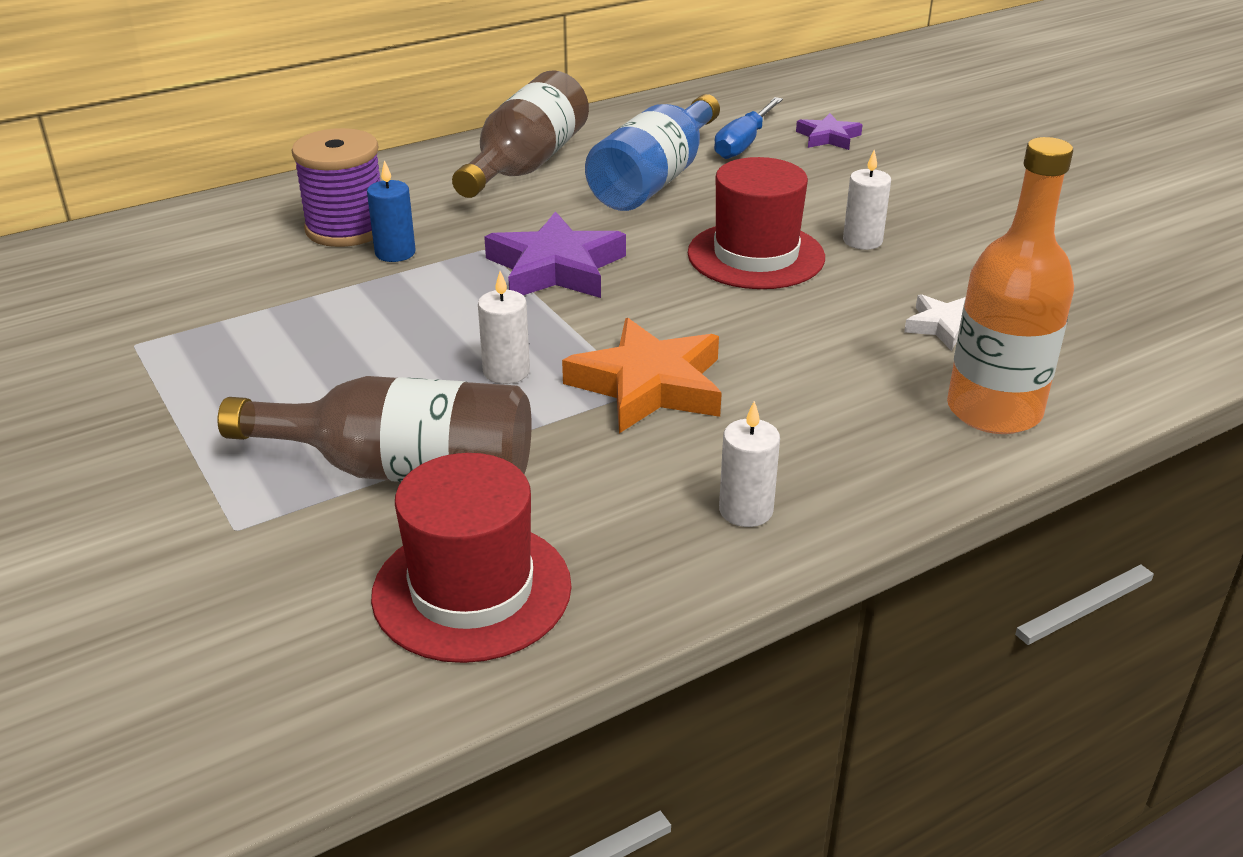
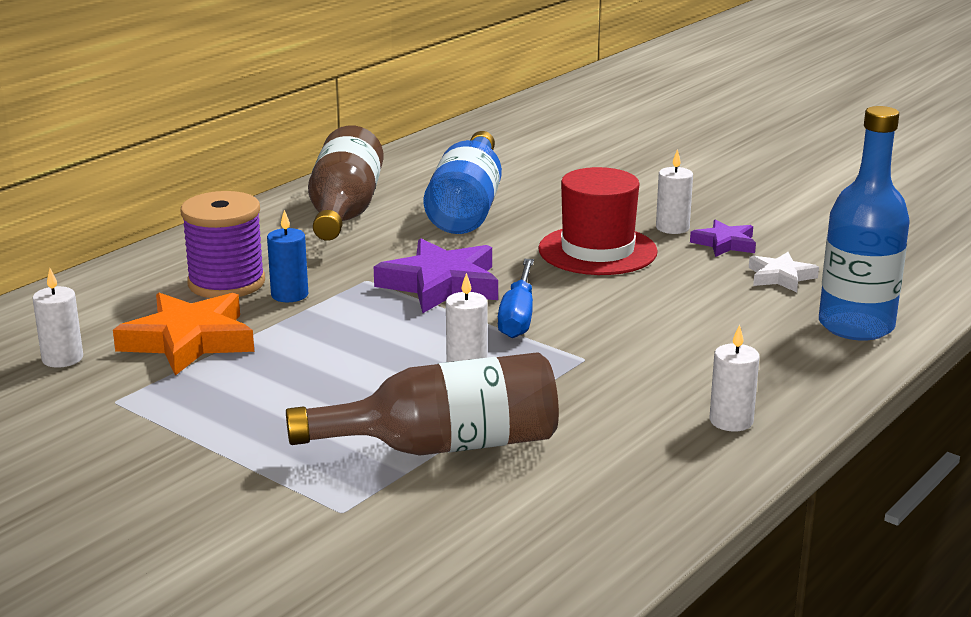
camera: 20 degrees left, 10 degrees down
(129, 286) = (62, 358): none -> white candle
(472, 590) = (571, 511): red hat -> none
(648, 385) = (589, 354): orange star -> orange star (188, 341)
(743, 143) = (519, 170): blue screwdriver -> blue screwdriver (518, 316)
(828, 137) = (584, 156): purple star -> purple star (724, 243)
(994, 410) = (856, 326): orange bottle -> blue bottle

